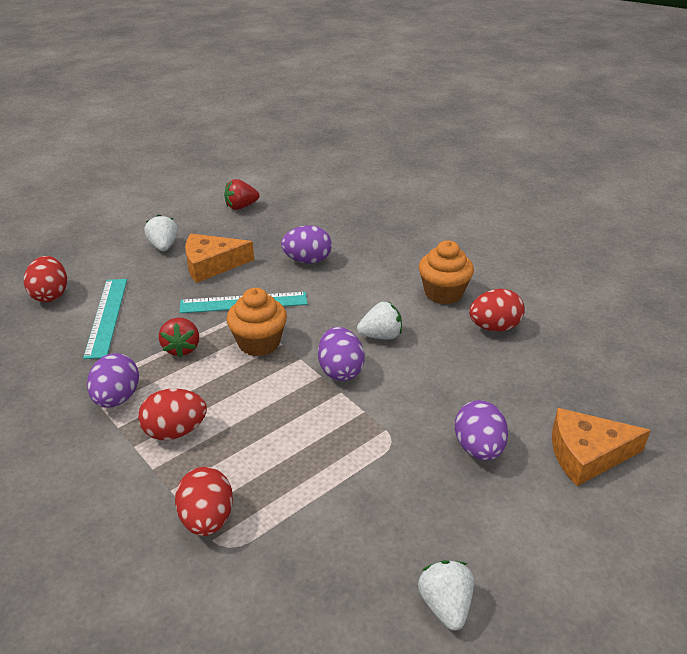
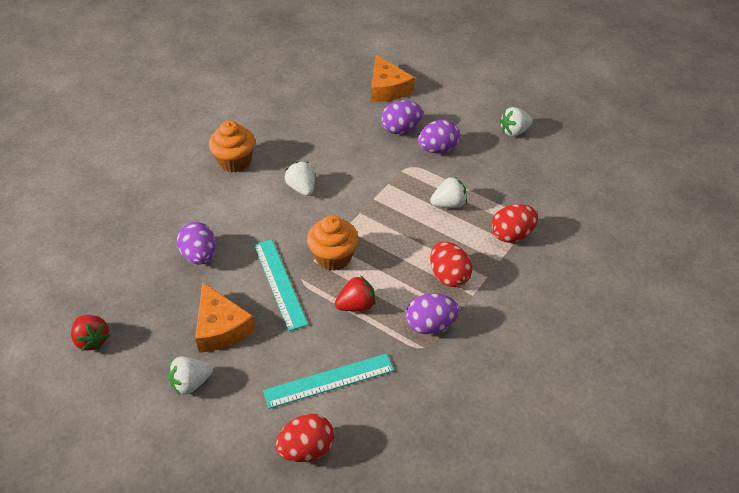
camera: 105 degrees left, 10 degrees up
(299, 464) = (449, 204): none -> white strawberry
(340, 370) = (350, 203): purple egg -> purple egg (437, 149)
(494, 327) = (274, 131): red egg -> none

